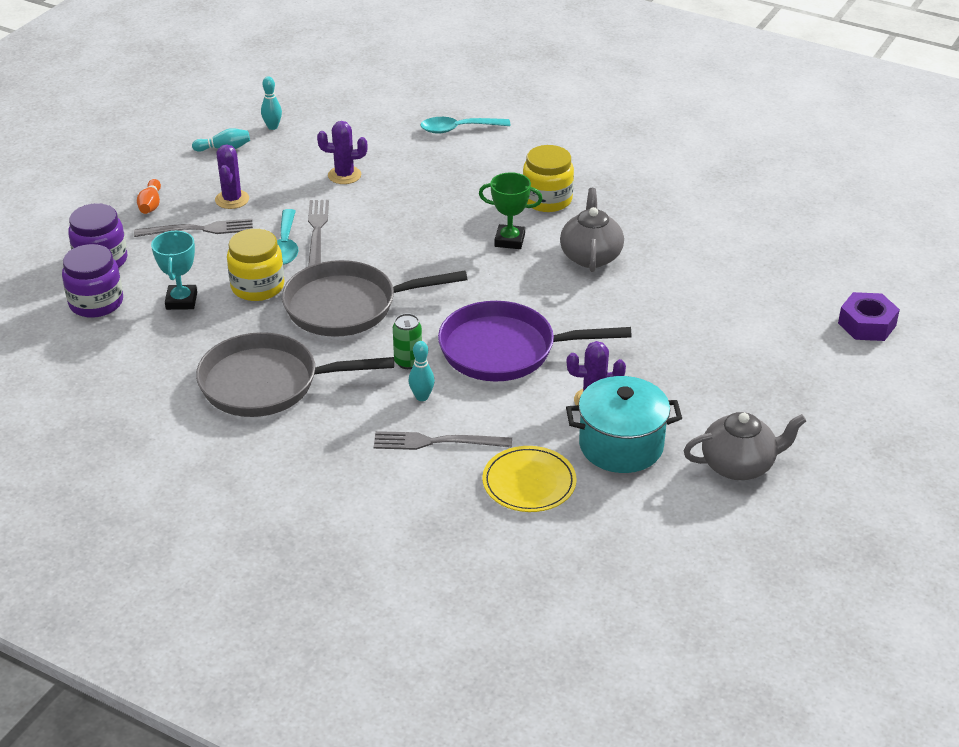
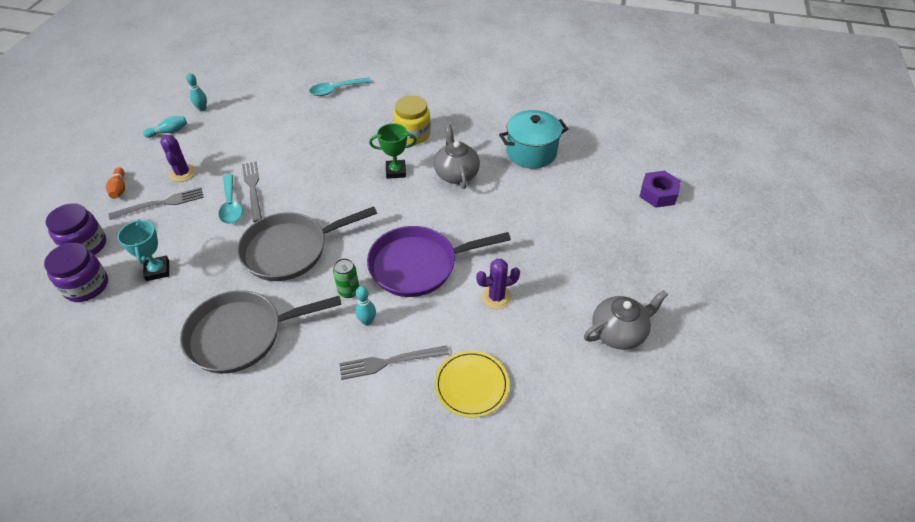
camera: 15 degrees left, 10 degrees up
(257, 287) = (216, 246): yellow jar -> none
(344, 175) = (263, 139): purple cactus -> none
(621, 445) = (529, 333): turquoise pot -> turquoise pot (531, 152)

